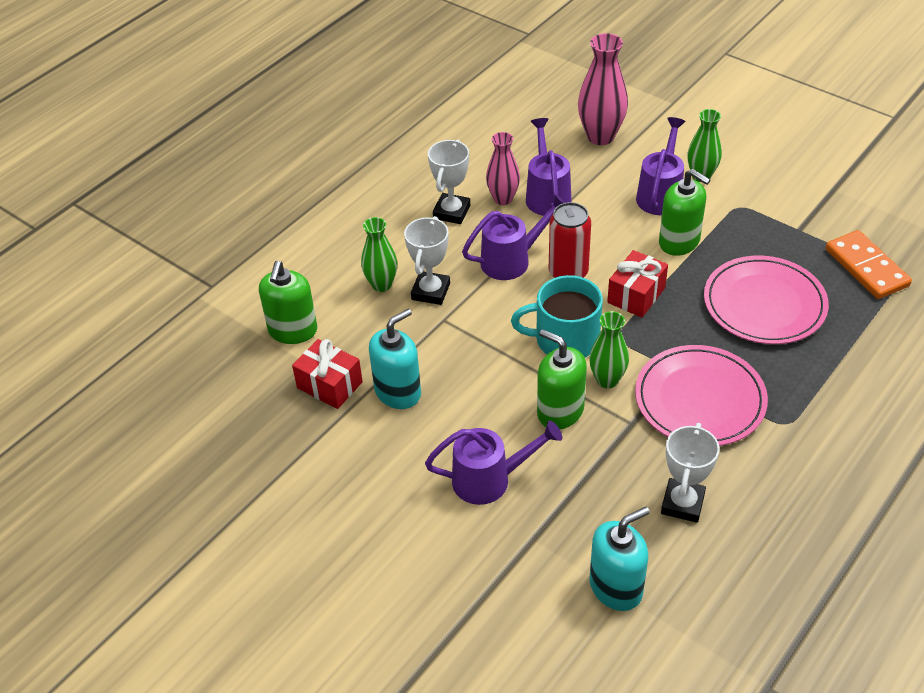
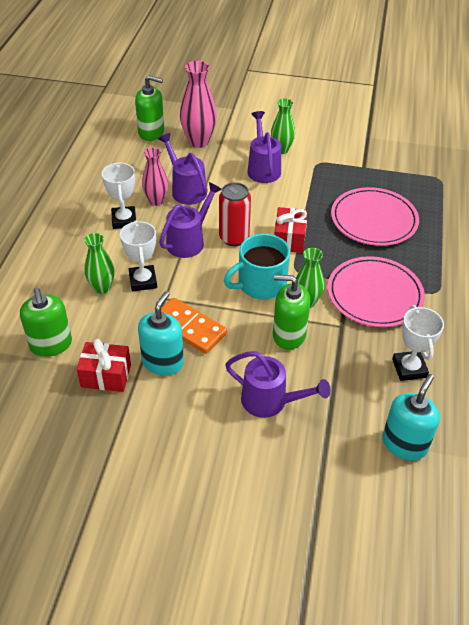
camera: 30 degrees left, 0 degrees up
(490, 480) = (270, 402): purple watering can -> purple watering can turned 60 degrees clockwise
(679, 242) = (295, 196): green soap dispenser -> green soap dispenser (151, 132)
(866, 267) = (418, 179): orange domino -> orange domino (189, 328)

